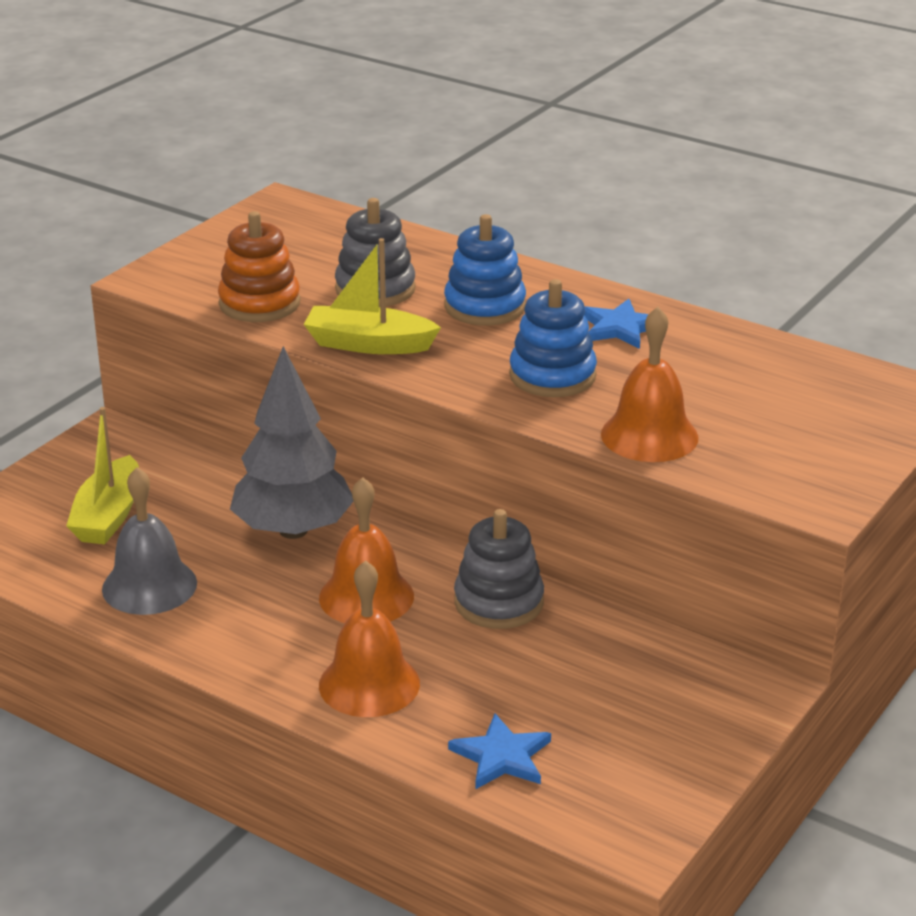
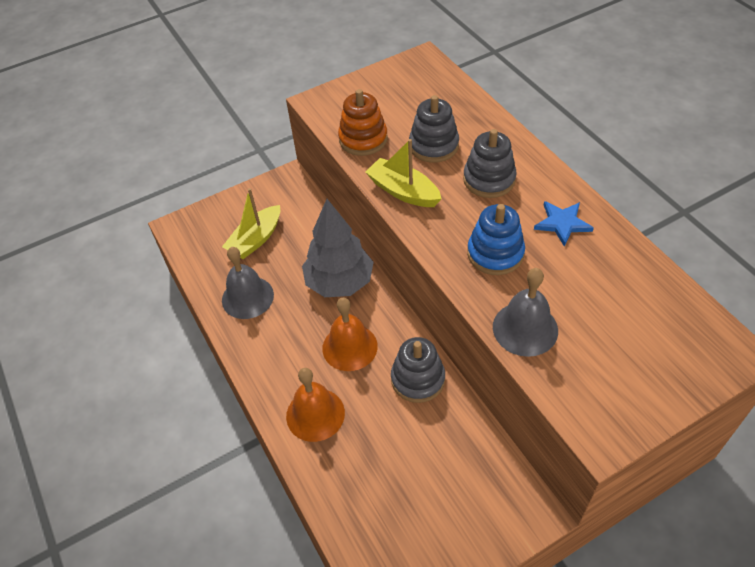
camera: 30 degrees right, 20 degrees up
(485, 307) = (489, 179): blue stacking toy -> grey stacking toy
(501, 756) = (354, 501): blue star -> none
(649, 435) = (525, 328): orange bell -> grey bell

